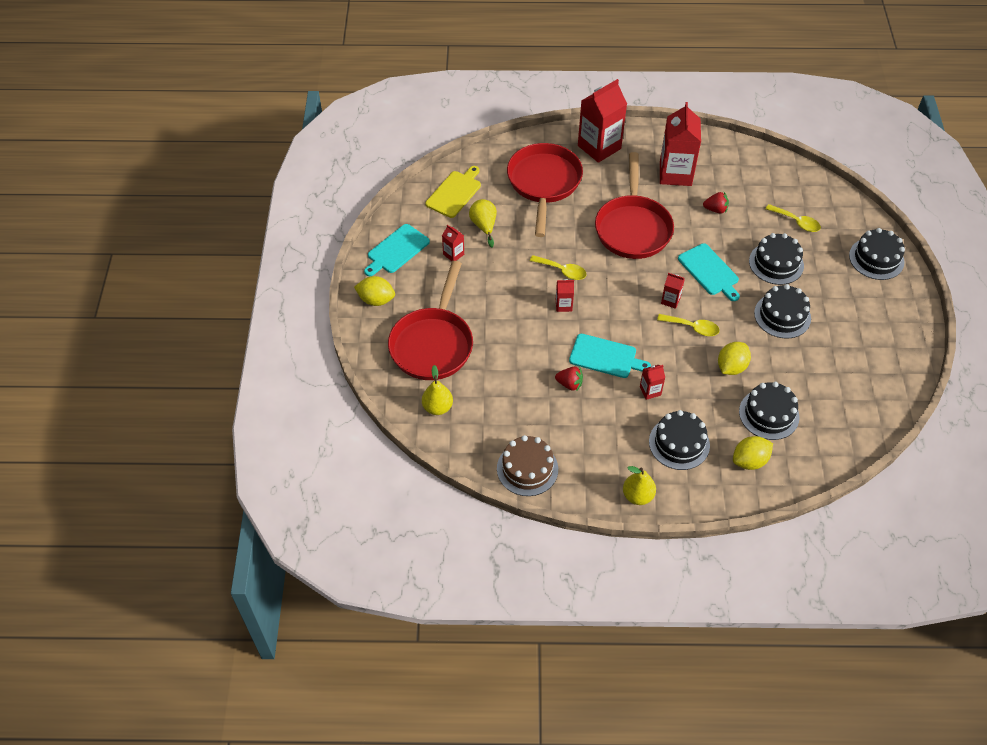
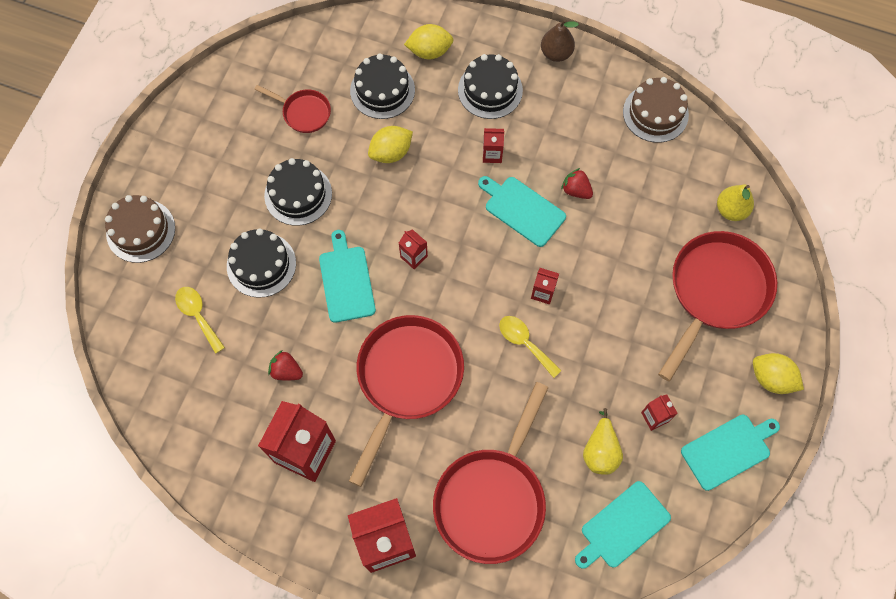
camera: 160 degrees left, 15 degrees up
(454, 193) = (623, 526): yellow cutting board -> turquoise cutting board
(637, 496) = (556, 53): yellow pear -> brown pear
(692, 327) = (407, 213): yellow spoon -> none
(820, 376) = (303, 112): none -> red pan
(876, 258) = (141, 230): black cake -> brown cake

